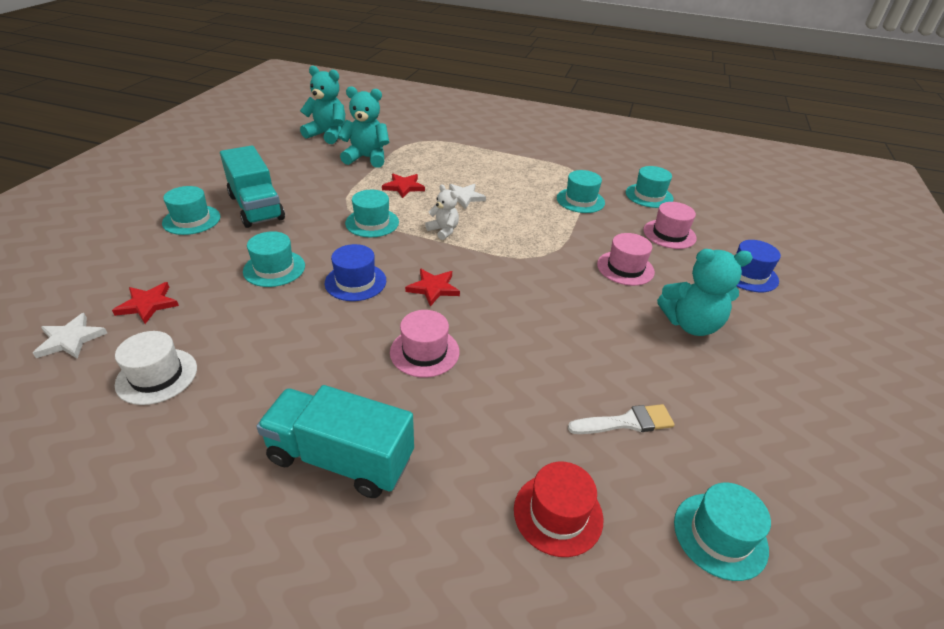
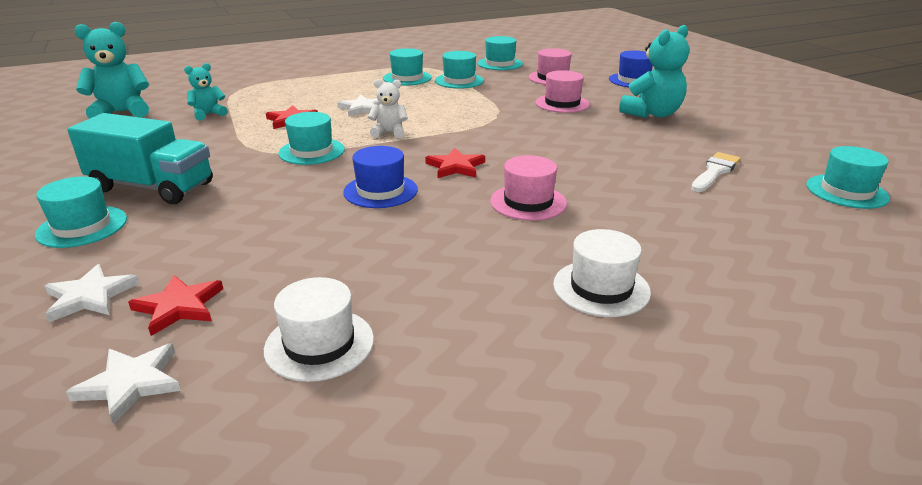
camera: 40 degrees left, 10 degrees down
(131, 272) = (90, 296): none -> white star
(274, 268) = (277, 217): turquoise hat -> turquoise hat (407, 78)
(341, 458) = (601, 288): turquoise truck -> white hat
(367, 158) = (208, 114): turquoise teddy bear -> turquoise teddy bear, size x0.57
(558, 513) = (771, 230): red hat -> none

